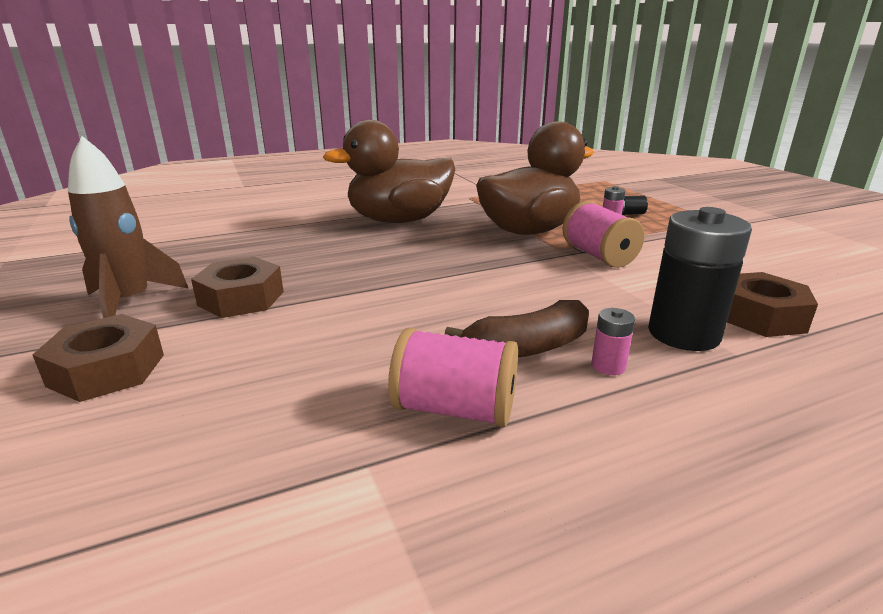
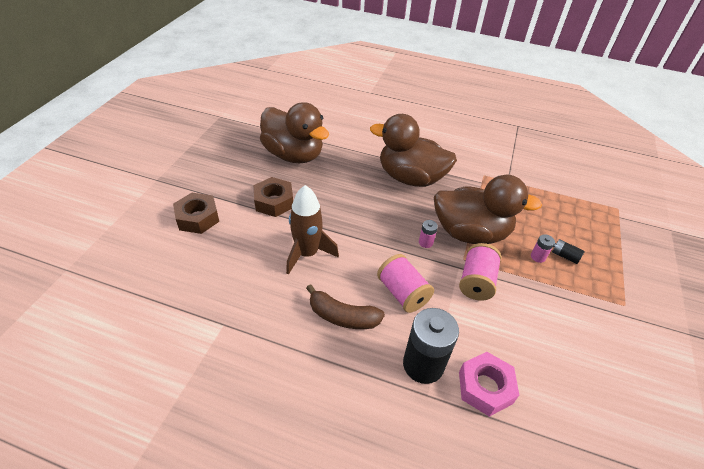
camera: 40 degrees right, 20 degrees up
(130, 302) = (236, 178): brown rocket -> brown rocket (307, 253)
(207, 252) = (293, 155): none -> brown duck
(455, 409) = (275, 325): pink spool -> pink spool (403, 293)
(608, 366) = (358, 352): pink battery -> pink battery (425, 242)
(759, 316) = (485, 387): brown nut -> pink nut

